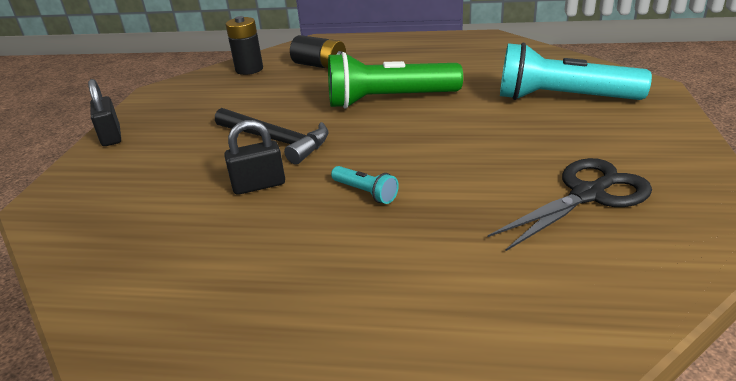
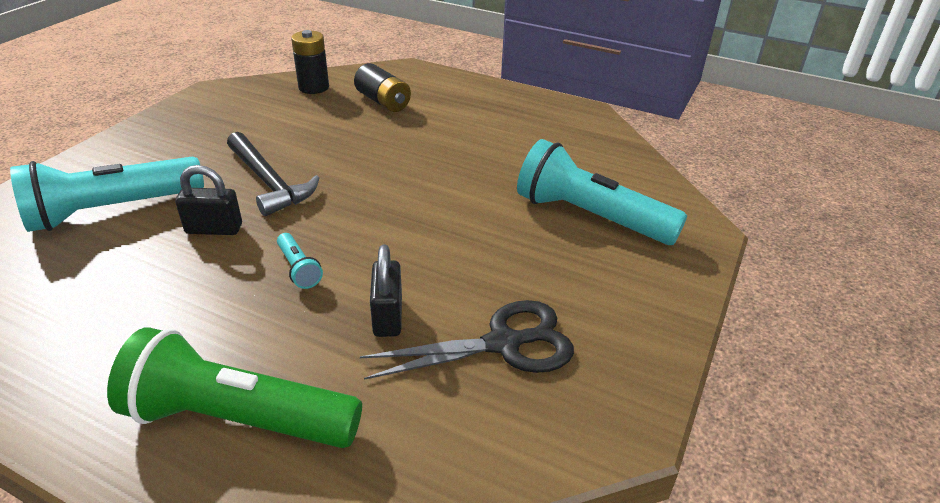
camera: 15 degrees right, 5 degrees up
(111, 136) = (135, 133): black padlock -> black padlock (388, 316)
(146, 197) = (113, 210): none -> turquoise flashlight
(389, 100) = (413, 165): green flashlight -> green flashlight (238, 419)

